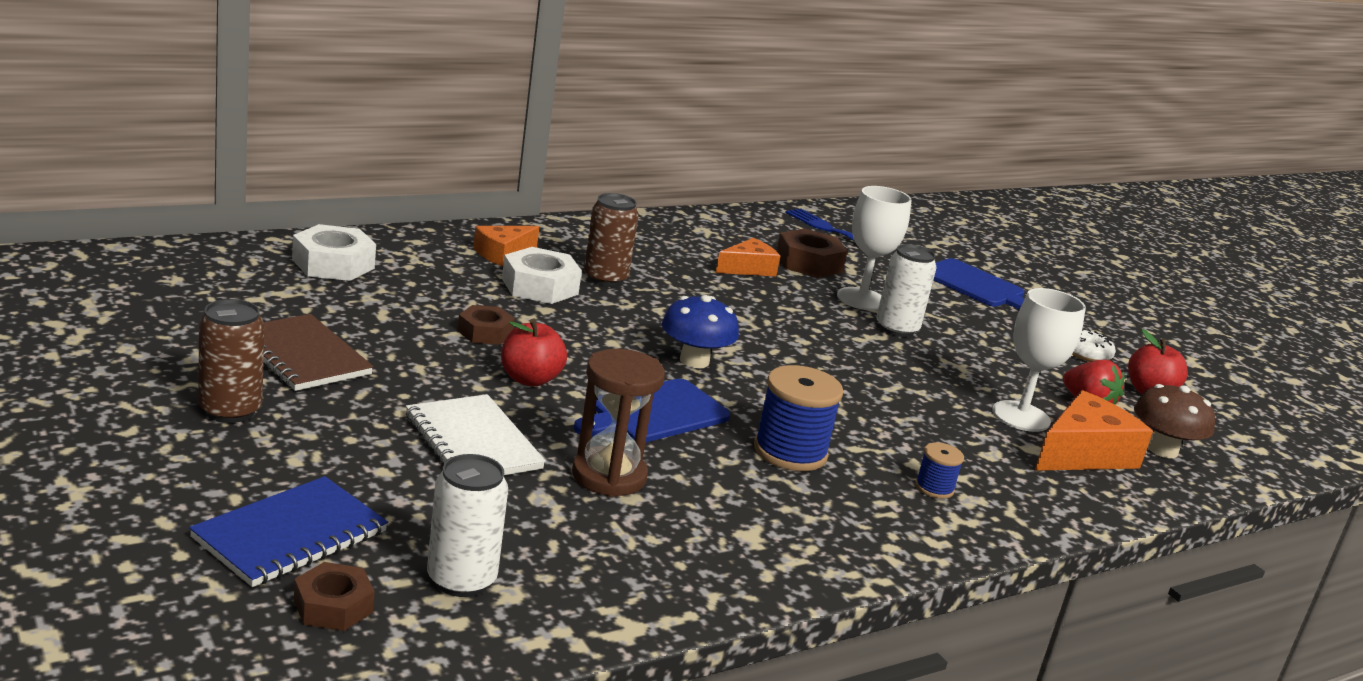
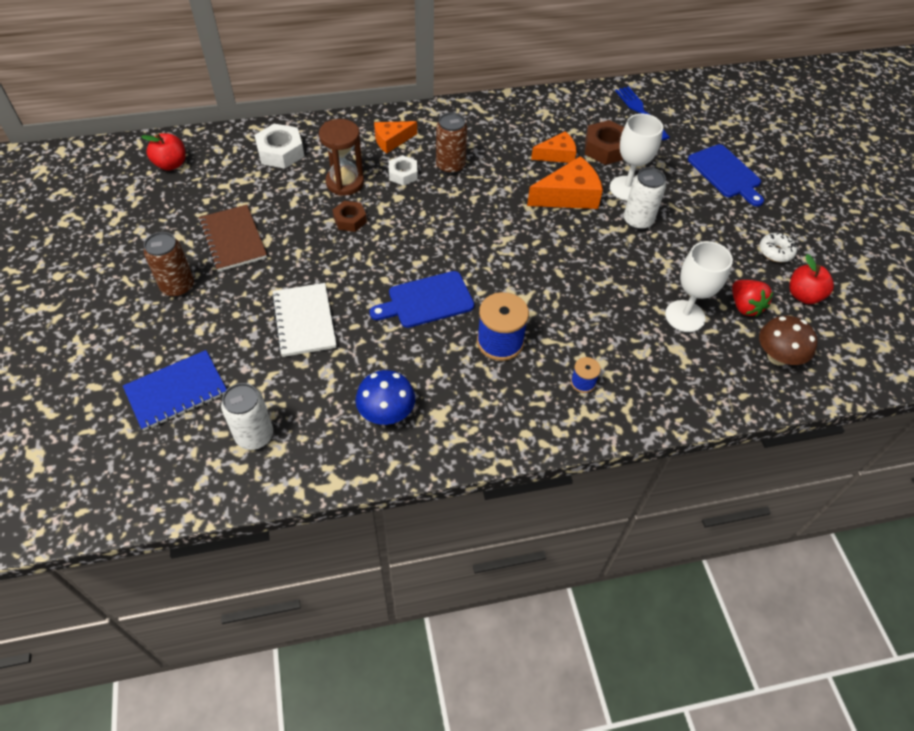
camera: 20 degrees right, 30 degrees up
(333, 606) = (180, 449): brown nut -> none
(530, 379) = (361, 265): red apple -> red apple (171, 164)
(540, 286) = (403, 174): white nut -> white nut, size x0.64
(609, 476) = (374, 356): brown hourglass -> brown hourglass (345, 183)
(694, 361) = (475, 251): blue mushroom -> blue mushroom (386, 413)
(1083, 454) = (712, 356): orange cheese -> orange cheese (569, 196)

